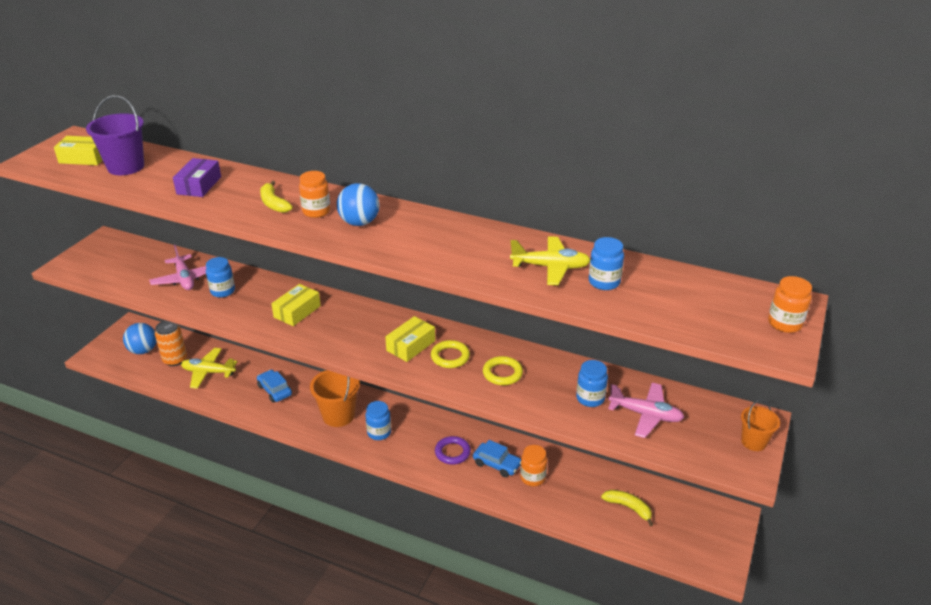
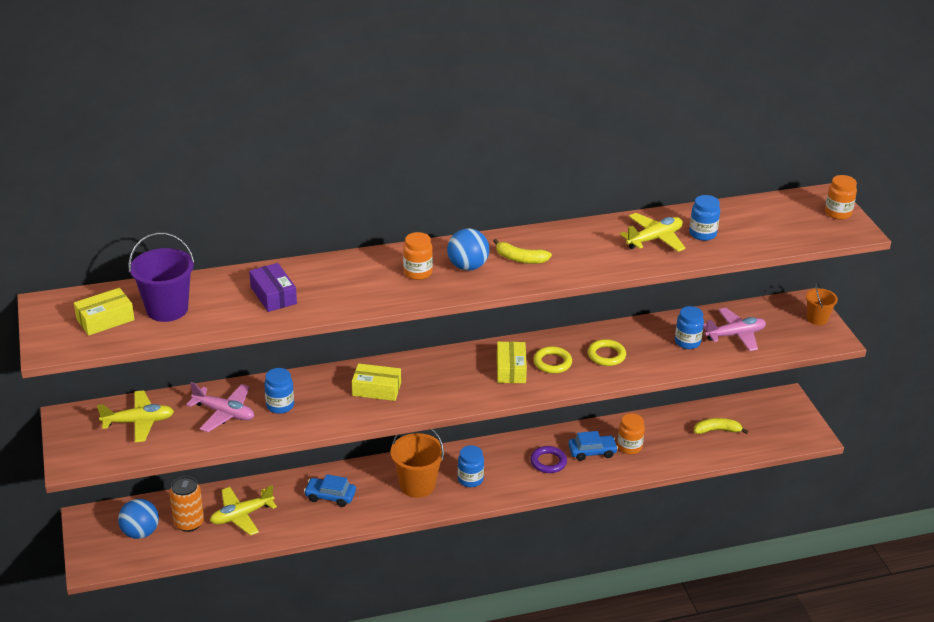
camera: 40 degrees left, 0 degrees up
(133, 260) = (139, 422): none -> yellow plane
(273, 203) = (370, 282): yellow banana -> yellow banana (520, 259)
(297, 311) = (376, 389): yellow box -> yellow box turned 75 degrees counterclockwise

